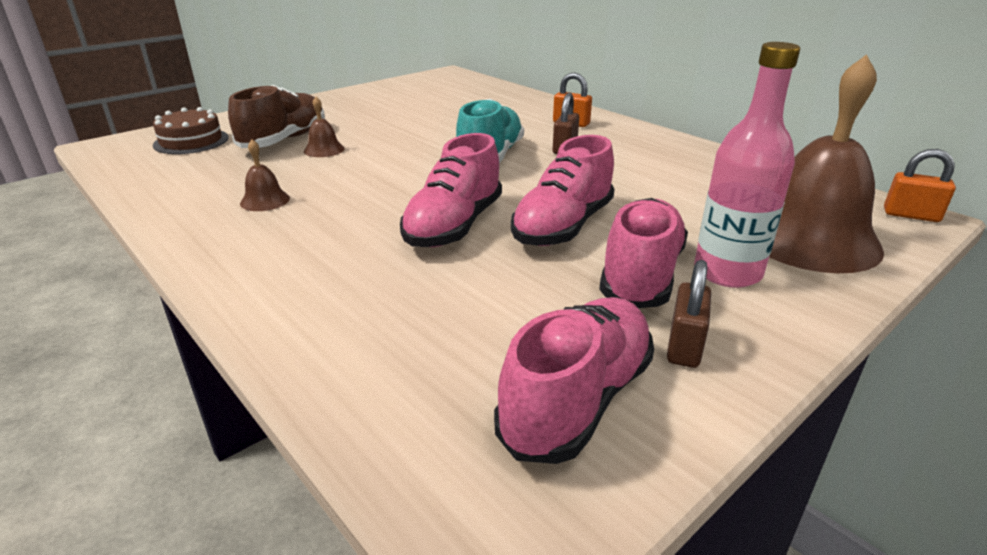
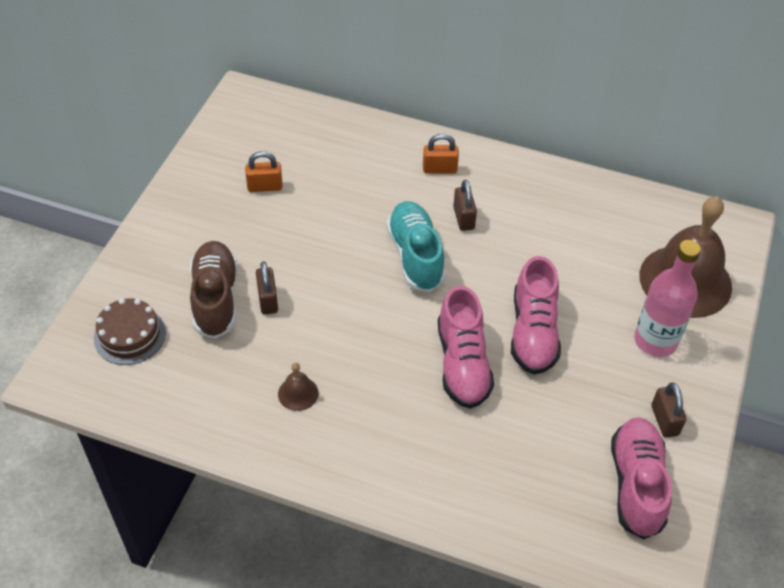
camera: 30 degrees left, 20 degrees up
(324, 149) = (268, 300): brown bell -> brown padlock
(641, 275) = (610, 366): pink shoe -> none
(911, 215) = (733, 225): orange padlock -> orange padlock (265, 186)

